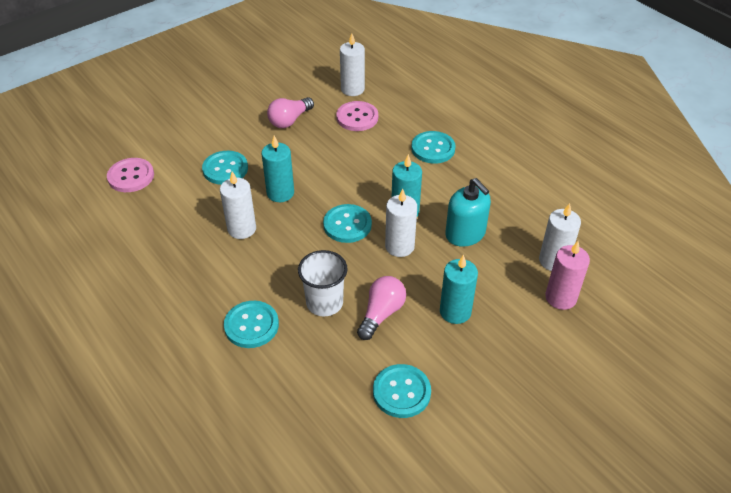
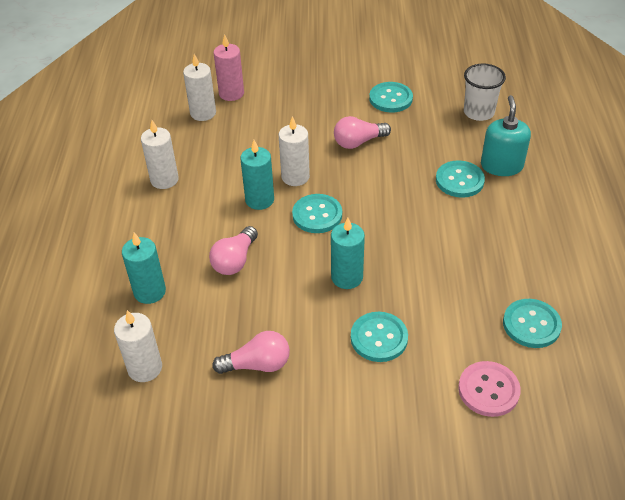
camera: 140 degrees left, 0 degrees up
(242, 229) = (411, 261): white candle -> white candle (164, 180)
(324, 303) = (392, 168): white cup -> white cup (478, 112)
(357, 117) = (186, 323): pink button -> none
(370, 163) = (235, 260): none -> pink light bulb
(433, 149) = (163, 242): turquoise button -> turquoise button (531, 324)
(455, 311) = (308, 119): turquoise candle -> turquoise candle (149, 292)
(465, 234) = (236, 160): turquoise soap dispenser -> turquoise soap dispenser (501, 166)

